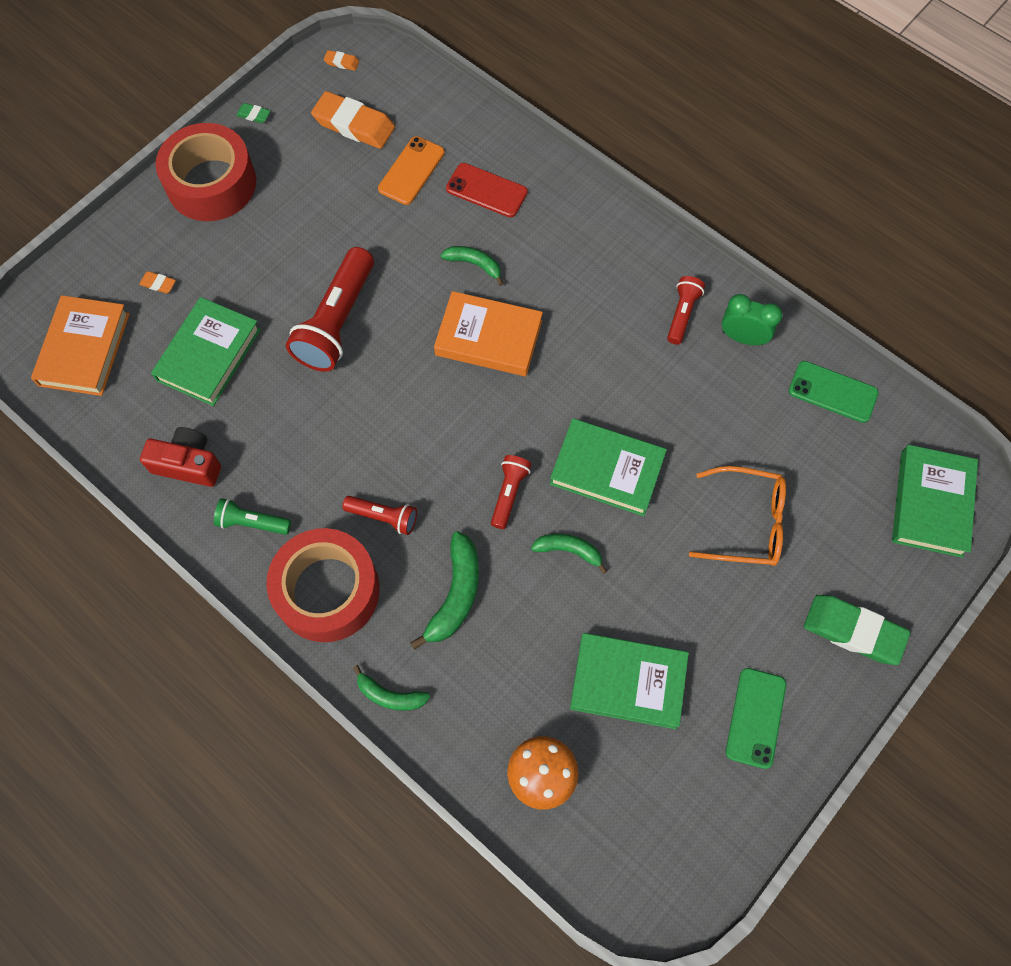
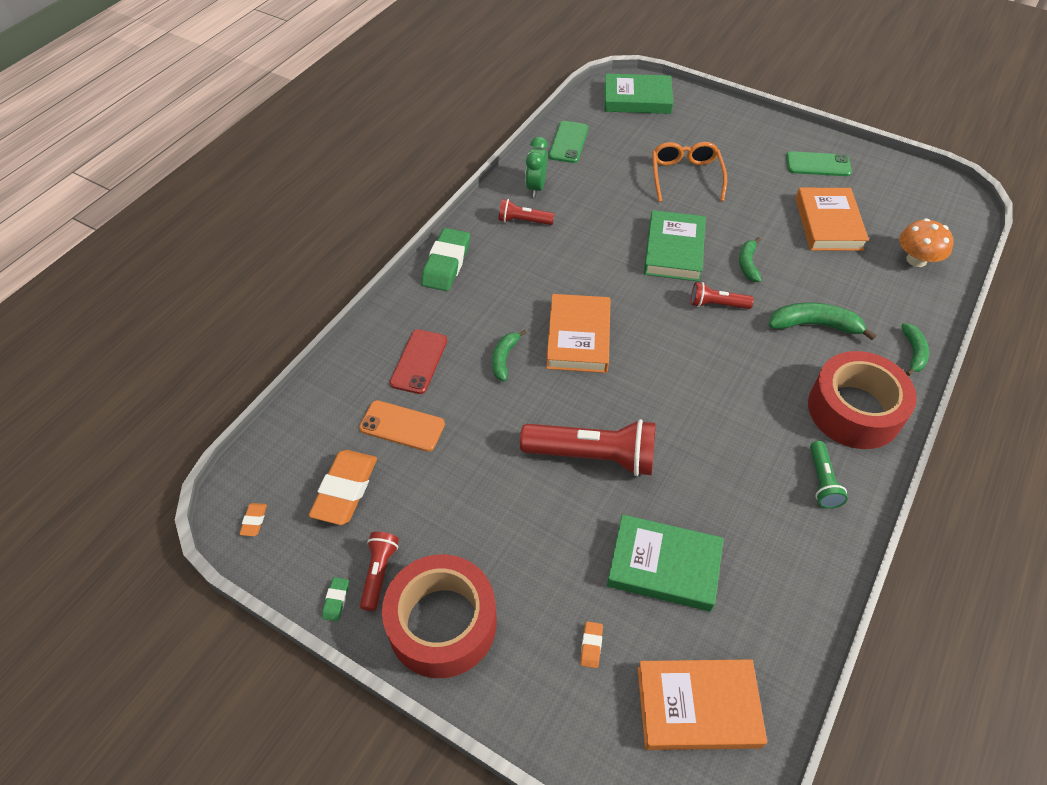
camera: 100 degrees left, 15 degrees down
(188, 464) = (789, 553): red camera -> none
(383, 517) = (773, 383): red flashlight -> red flashlight (379, 573)
(628, 682) = (828, 224): green book -> orange book
(853, 631) = (739, 127): green eraser -> green eraser (446, 264)

